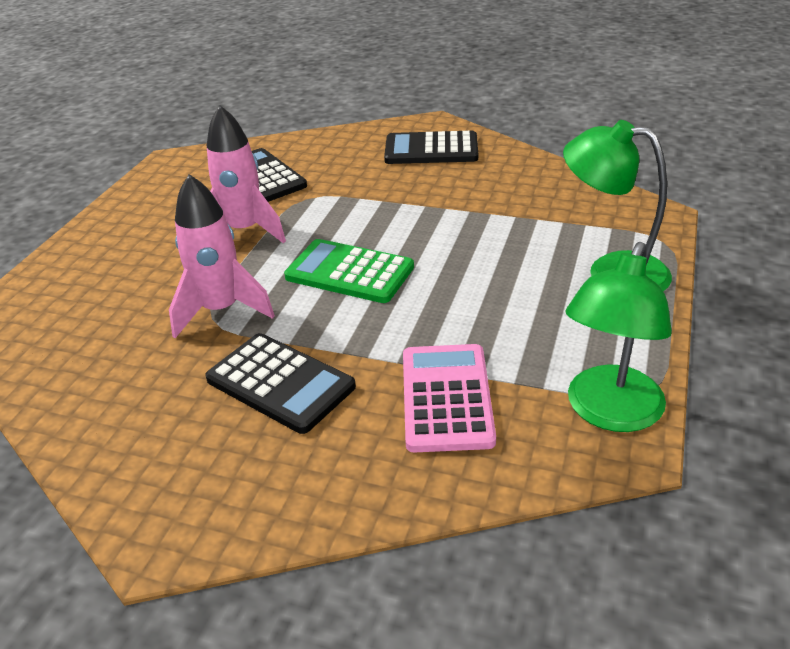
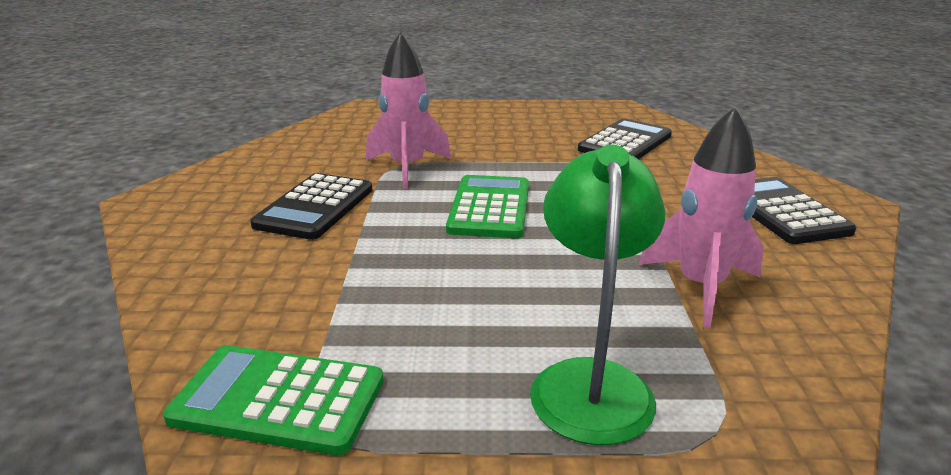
camera: 70 degrees right, 10 degrees down
(245, 231) = (530, 154): pink rocket -> pink rocket (700, 287)
(446, 398) = (300, 286): pink calculator -> none
(609, 413) = (278, 400): green lamp -> green calculator

